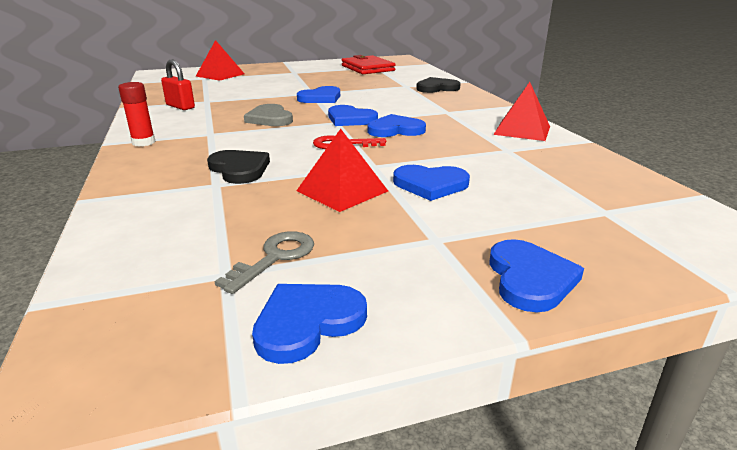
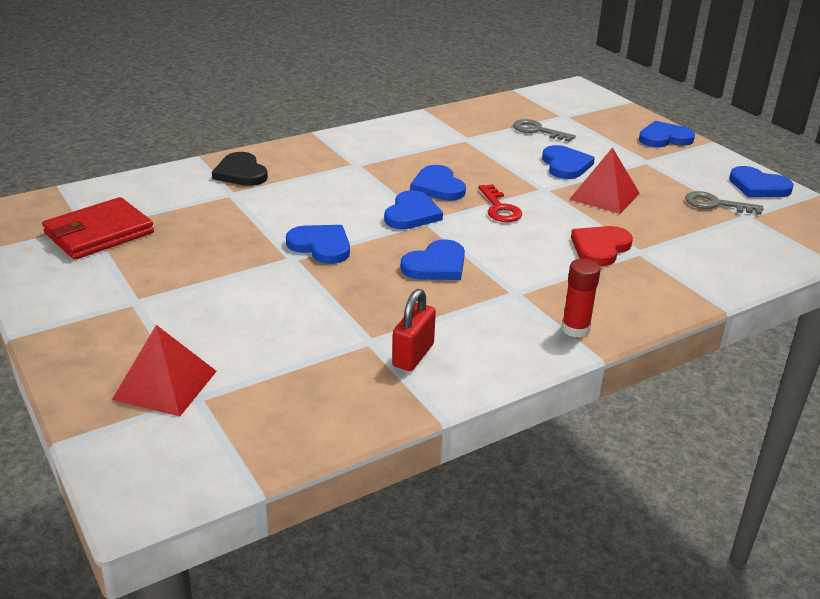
camera: 105 degrees left, 5 degrees up
(239, 169) = (600, 248): black heart -> red heart
(270, 118) = (436, 265): grey heart -> blue heart
(522, 130) = (406, 131): red pyramid -> none
(539, 186) = (537, 131): none -> grey key

